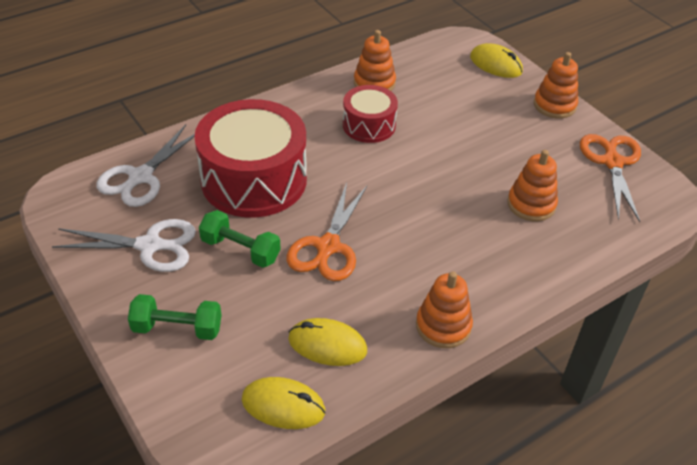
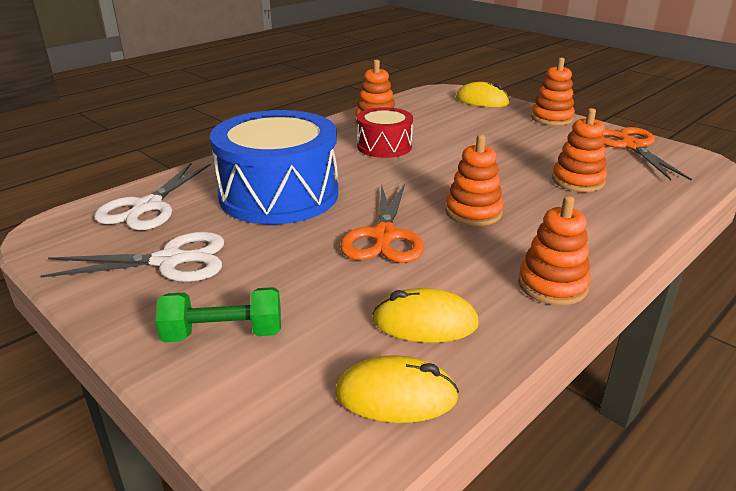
camera: 10 degrees left, 15 degrees down
(240, 250) = (283, 251): green dumbbell -> none
(254, 179) = (279, 195): red drum -> blue drum
(415, 230) = (473, 212): none -> orange stacking toy

